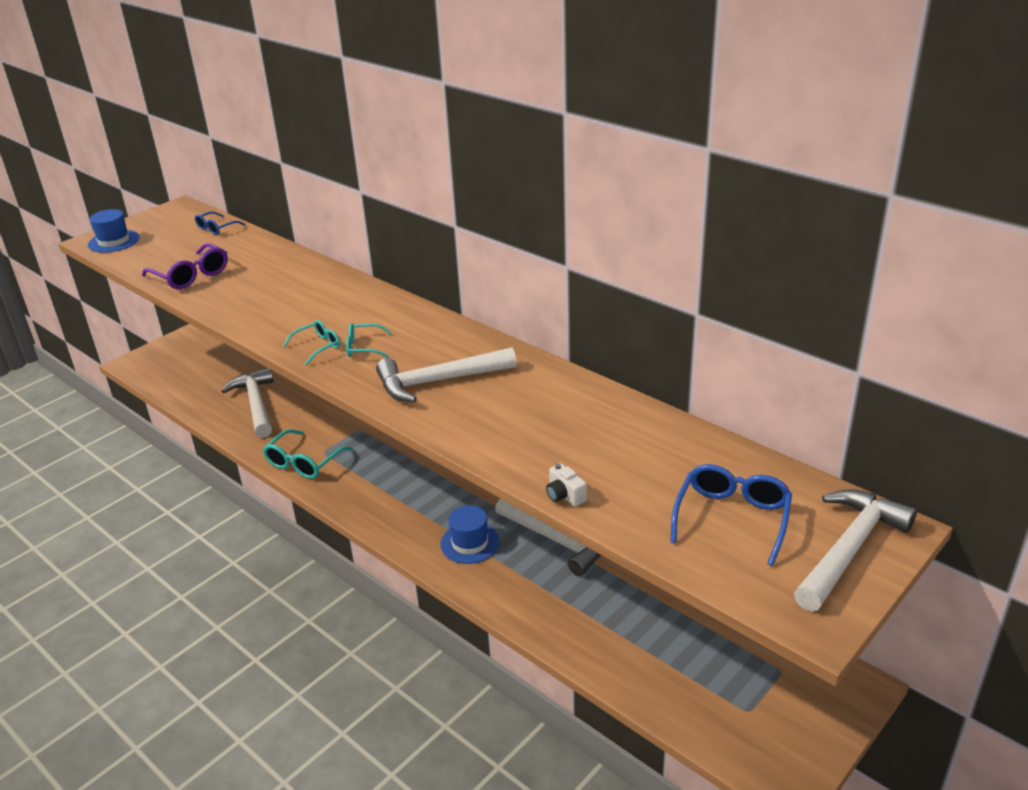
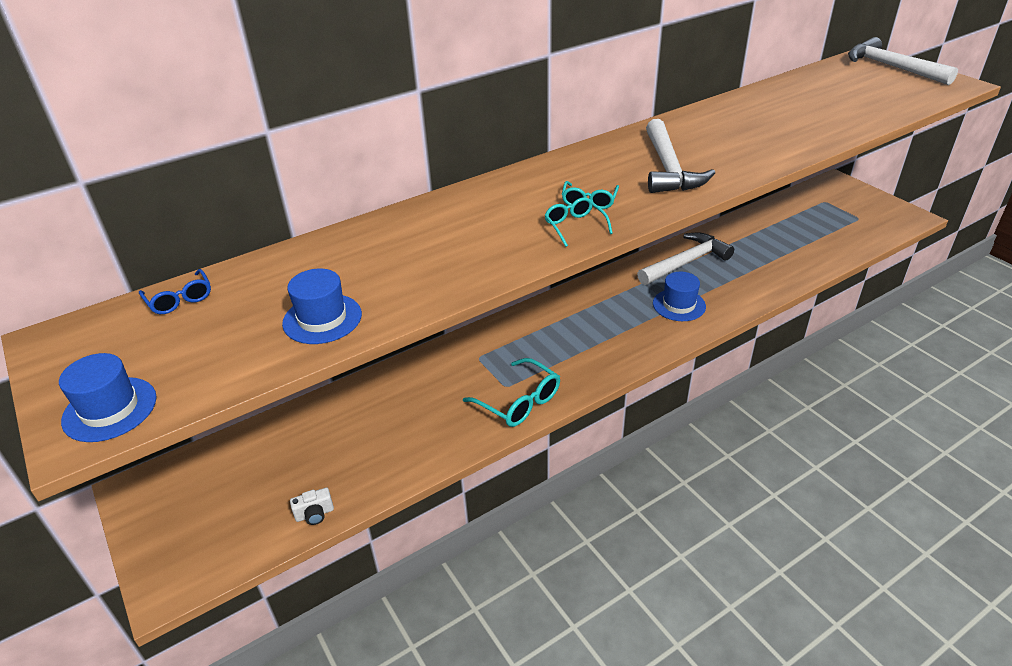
camera: 75 degrees left, 5 degrees up
(191, 276) = (322, 319): purple glasses -> blue hat
(256, 404) = (377, 439): white hammer -> none
(564, 496) = (843, 134): white camera -> white camera (314, 514)
(732, 518) = (865, 90): blue glasses -> none

